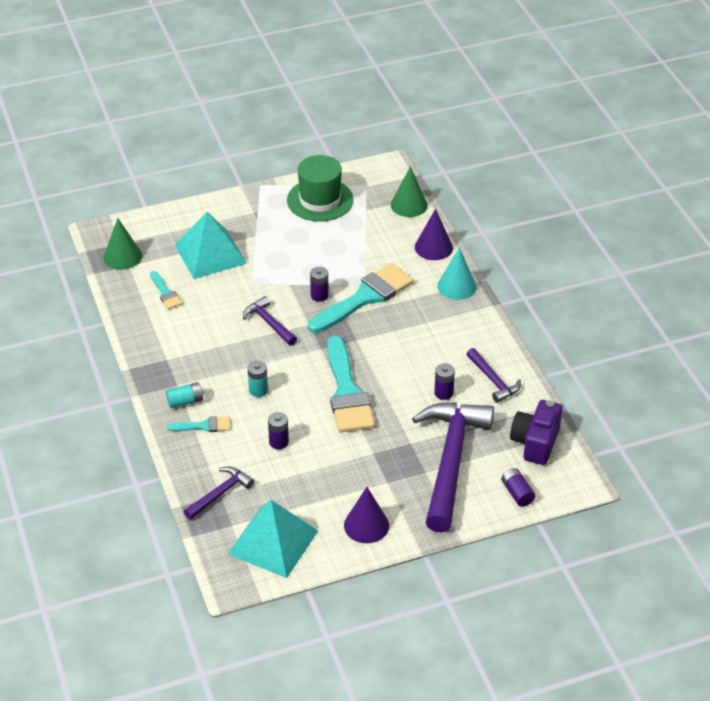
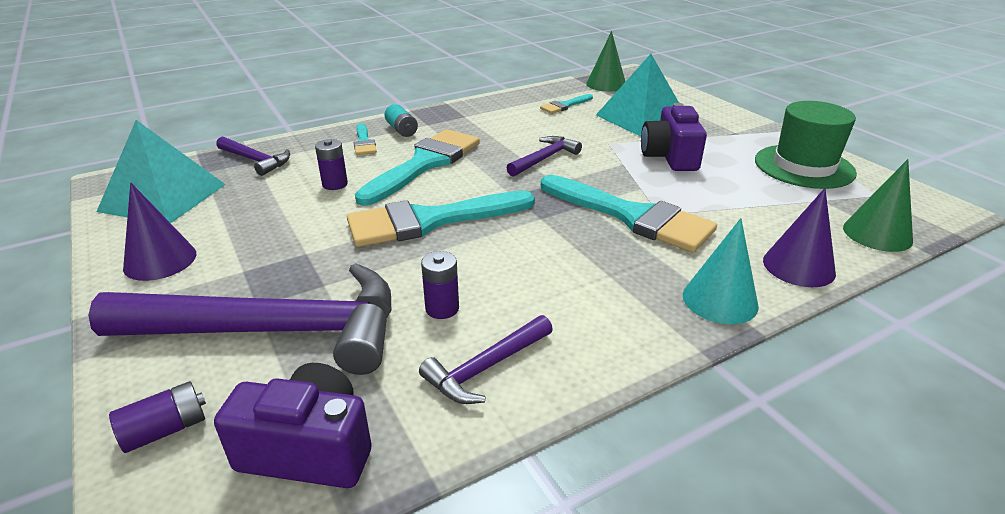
camera: 80 degrees right, 10 degrees down
(258, 390) = (425, 164): turquoise battery -> turquoise brush
(286, 258) = (670, 157): none -> purple camera
(319, 295) = (614, 184): purple battery -> none

